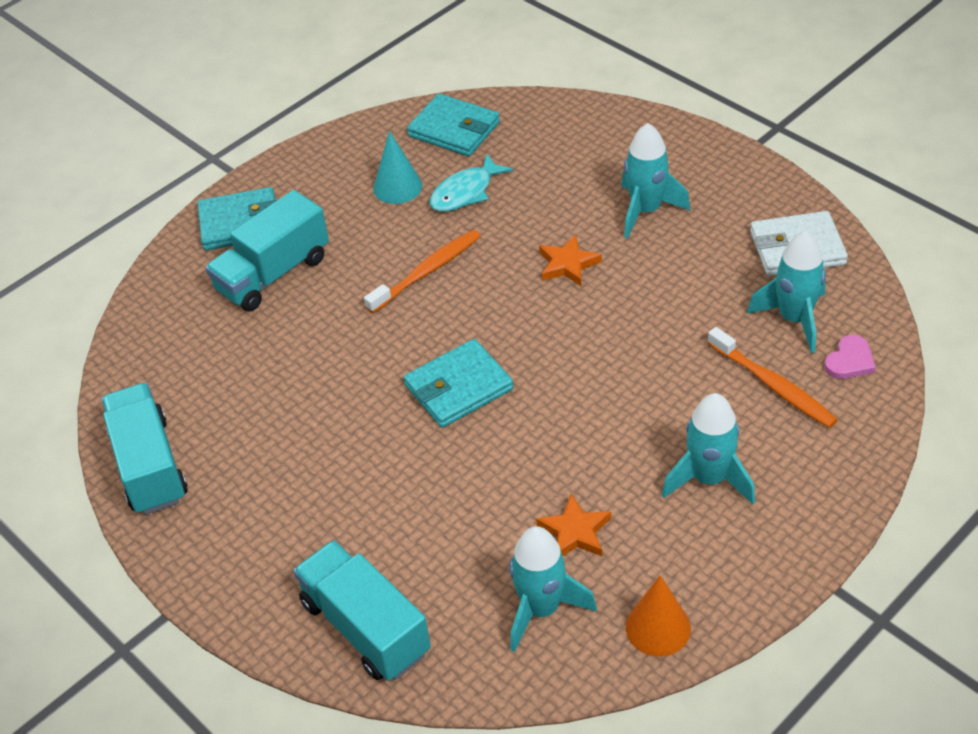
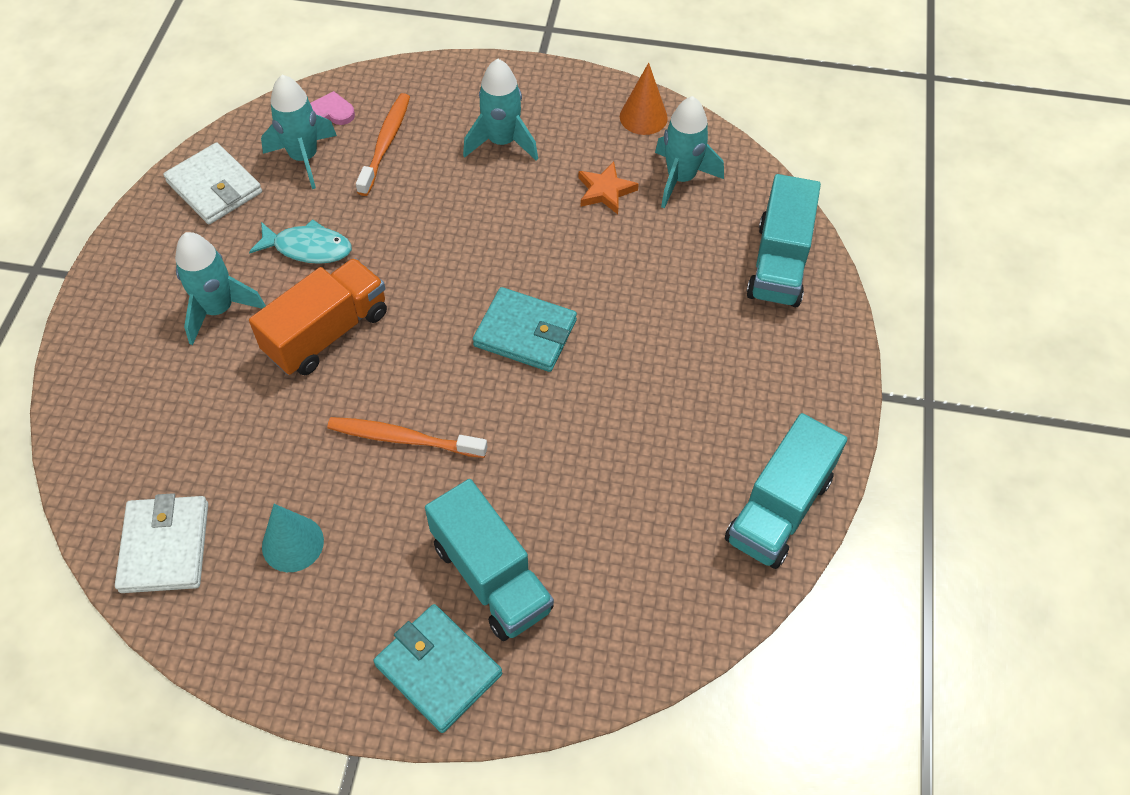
camera: 130 degrees left, 10 degrees up
(273, 274) = (491, 576): turquoise truck -> turquoise truck turned 45 degrees clockwise
(454, 129) = (165, 547): turquoise wallet -> white wallet
(465, 192) = (268, 473): turquoise fish -> turquoise fish (308, 248)
(568, 264) = (327, 333): orange star -> orange truck

